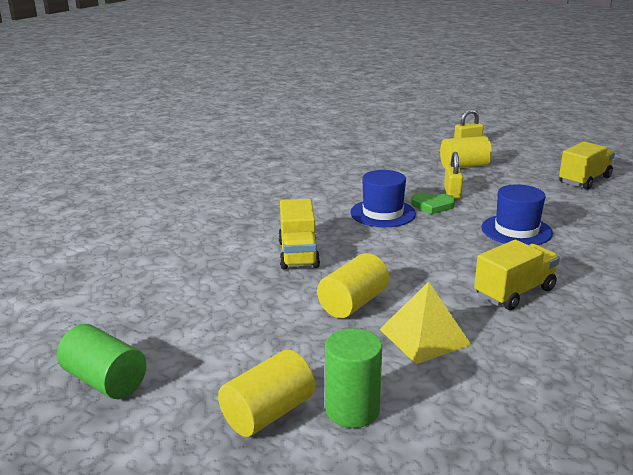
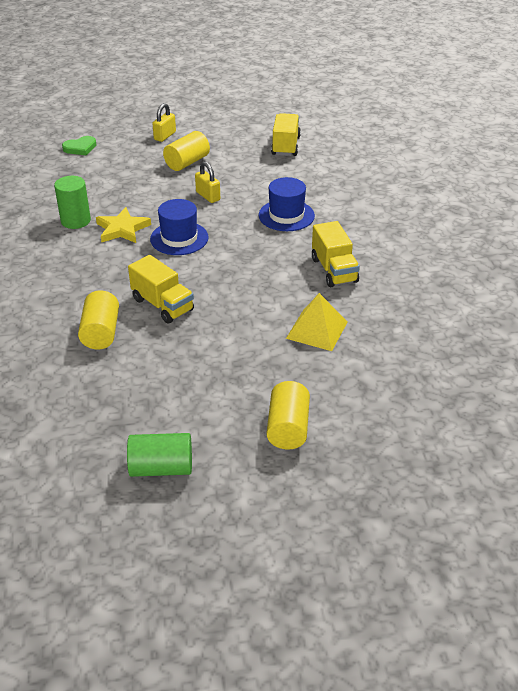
camera: 40 degrees left, 15 degrees up
(342, 192) = (122, 229): none -> yellow star
(352, 410) = (330, 399): green cylinder -> green cylinder (75, 221)
(353, 303) = (248, 327): yellow cylinder -> yellow cylinder (101, 332)
(432, 205) = (207, 215): green heart -> green heart (80, 148)
(514, 292) = (334, 270): yellow truck -> yellow truck turned 150 degrees clockwise

